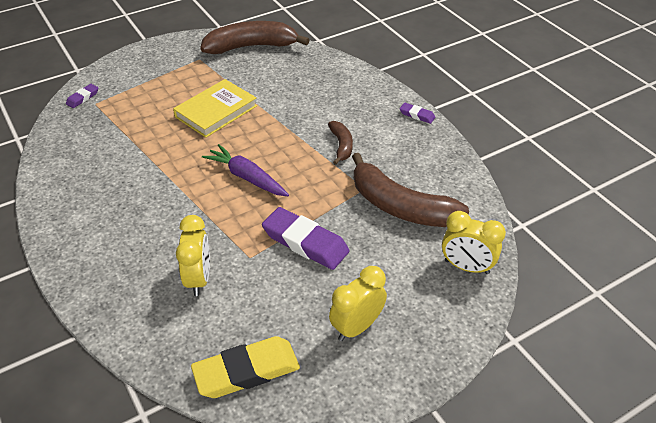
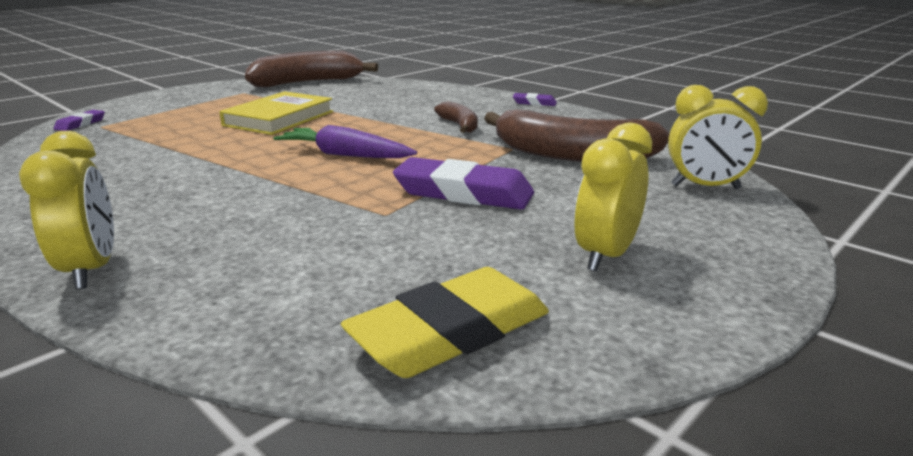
camera: 15 degrees left, 20 degrees down
(199, 279) = (308, 243): yellow clock -> yellow clock (91, 270)

